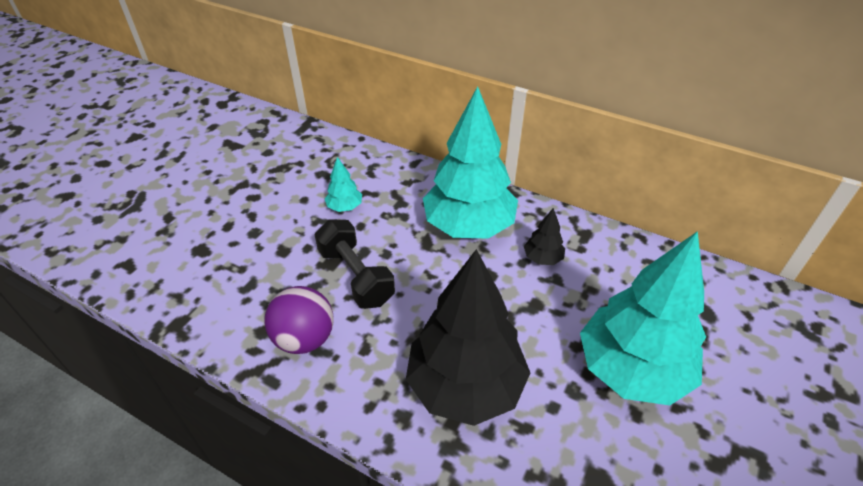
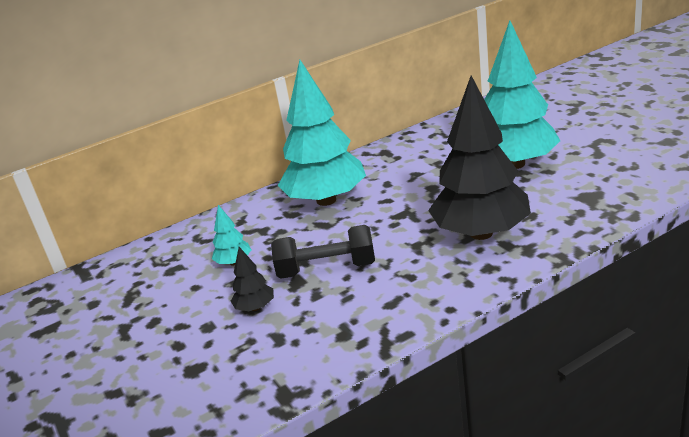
camera: 55 degrees left, 15 degrees down
(305, 338) = (373, 309): purple ball -> none
(542, 258) = (391, 174): black tree -> black tree (255, 307)

